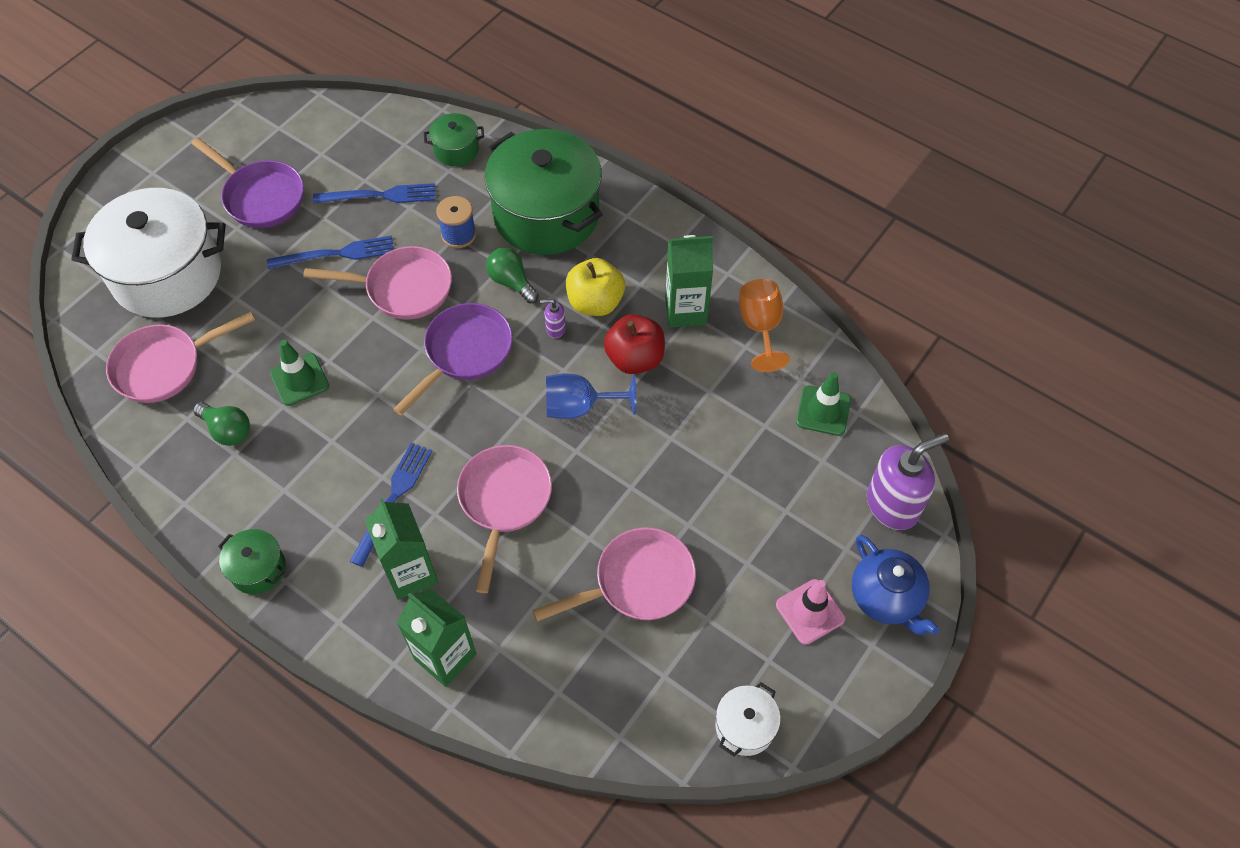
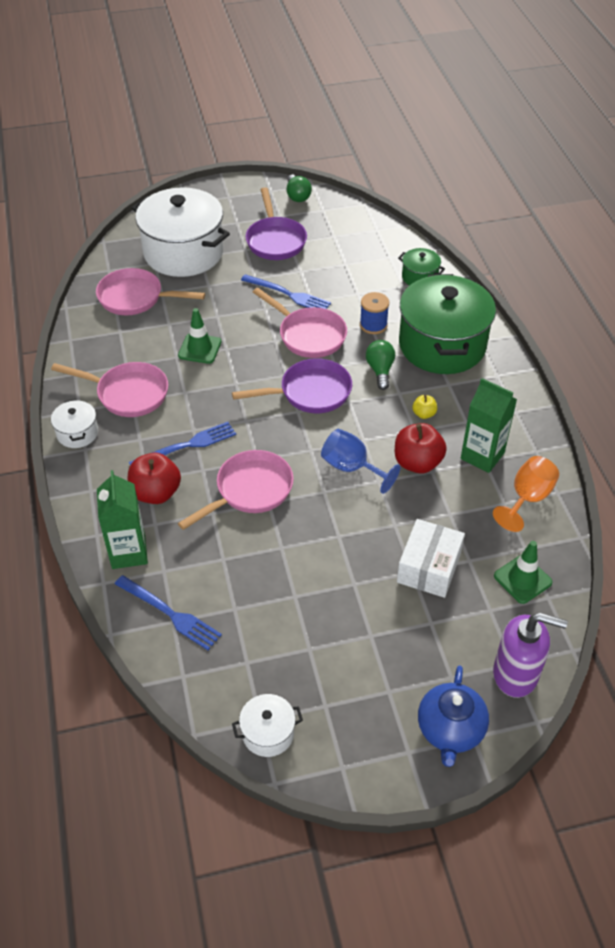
camera: 40 degrees right, 10 degrees down
(227, 430) = (134, 351): green light bulb -> green light bulb (297, 196)
(258, 569) = (77, 433): green pot -> white pot
(380, 196) = (346, 277): blue fork -> blue fork (170, 614)
(411, 573) = (156, 493): green carton -> red apple
(555, 328) = (382, 413): purple soap dispenser -> none
(595, 302) = (424, 414): yellow apple -> yellow apple, size x0.50
(638, 582) = (286, 594): pink pan -> pink pan (128, 394)
(737, 458) = (429, 567): none -> white box
(810, 611) = (384, 697): pink traffic cone -> none

